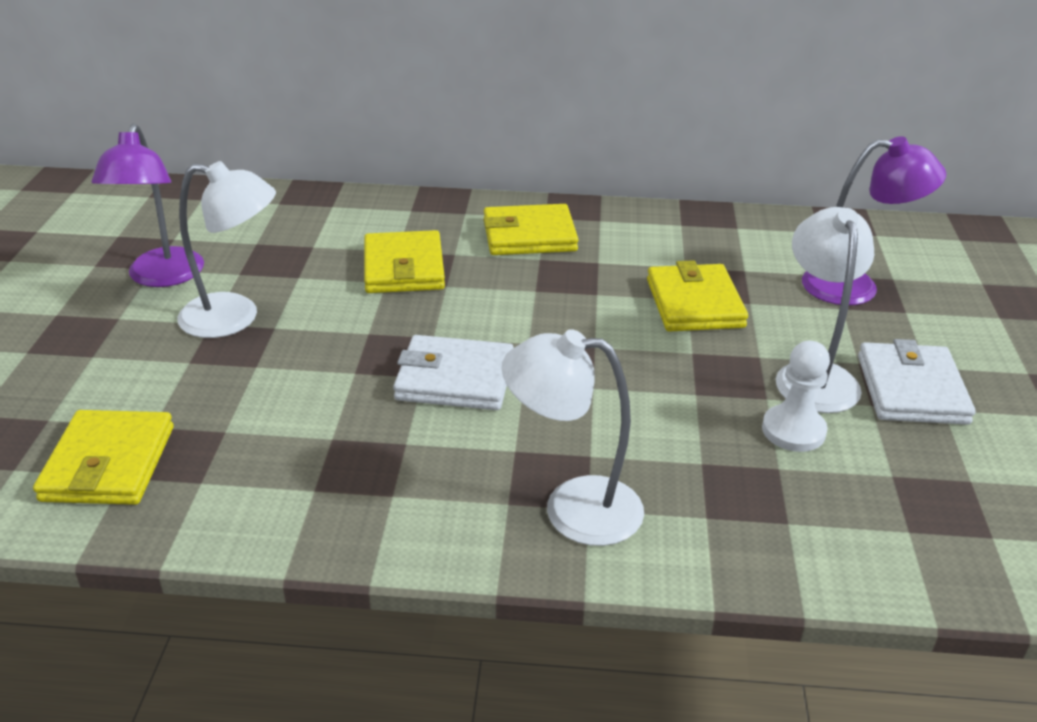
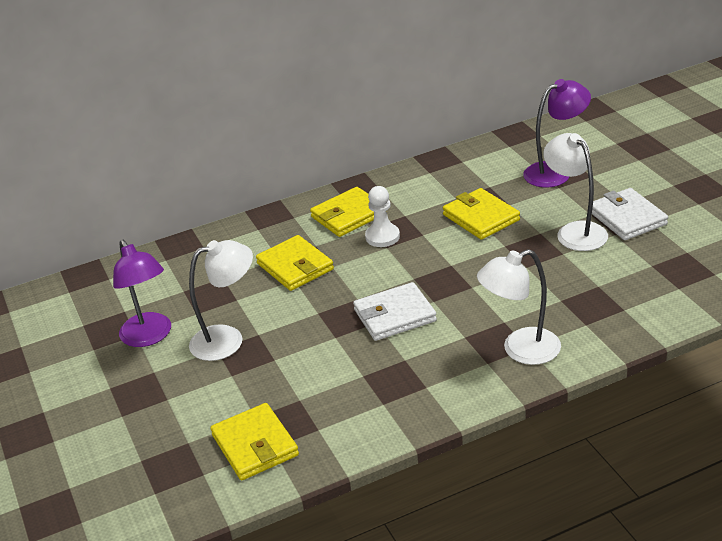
camera: 25 degrees left, 0 degrees up
(793, 430) = (589, 264): white pawn -> white pawn (382, 237)

